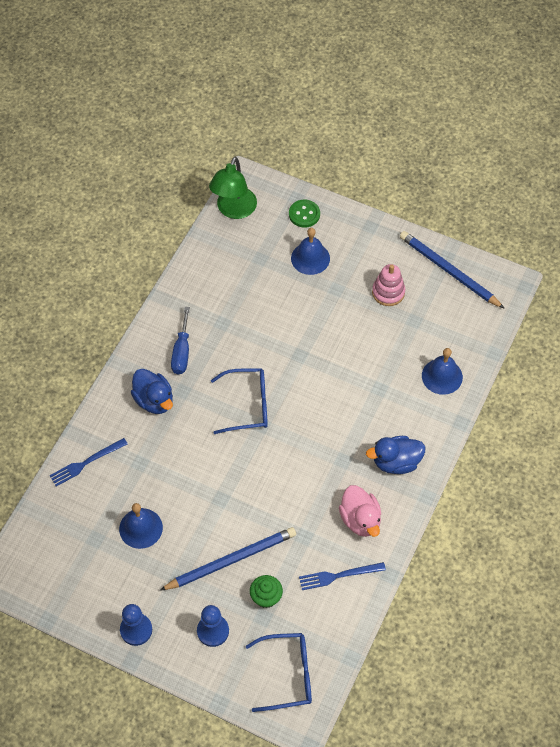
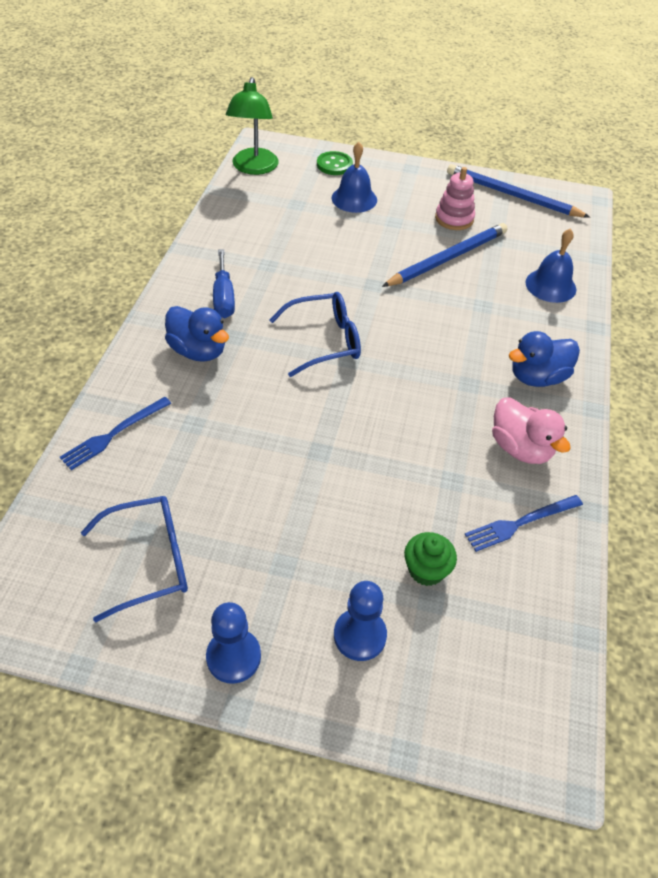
camera: 15 degrees left, 10 degrees down
(141, 528) = (211, 506): blue bell -> none
(231, 560) = (358, 527): blue pencil -> blue pencil (447, 258)
(288, 674) = (501, 682): blue glasses -> blue glasses (150, 561)

